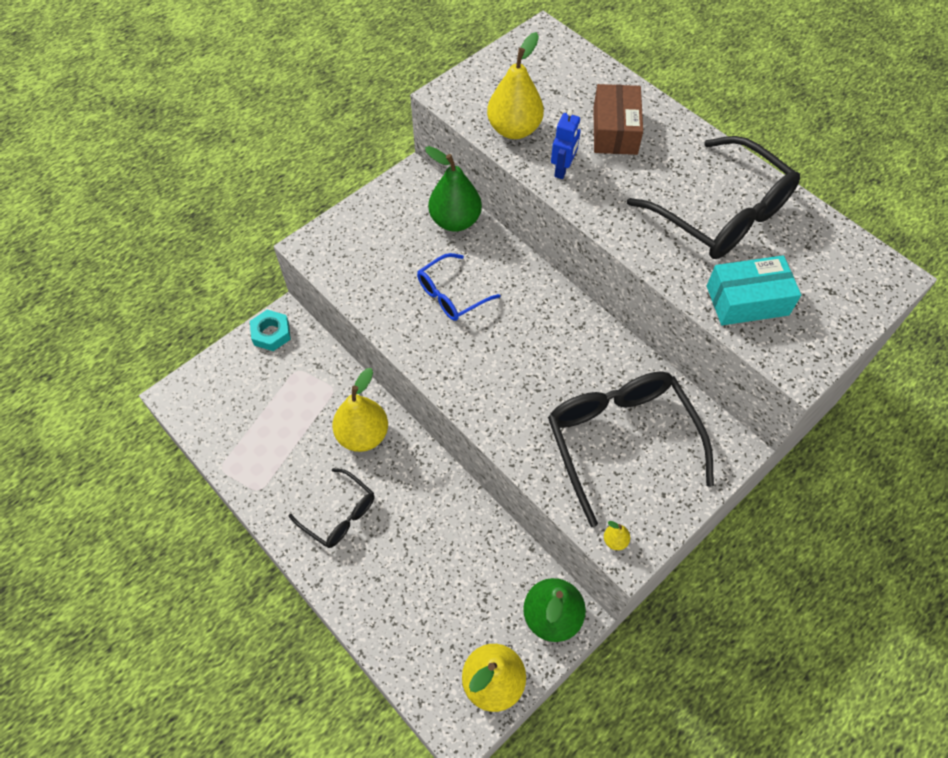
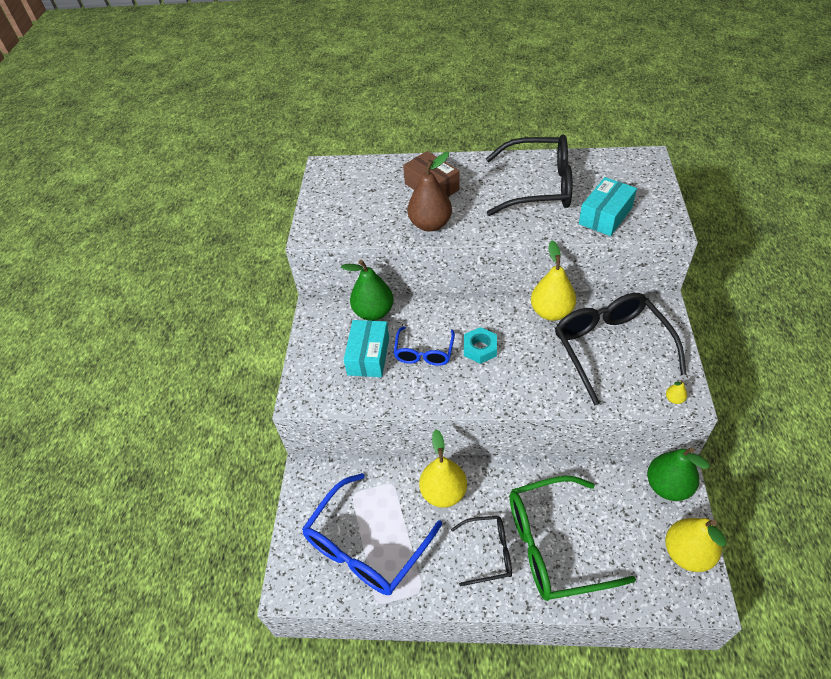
camera: 40 degrees left, 10 degrees down
(261, 419) = (366, 545): none -> blue glasses
(271, 333) = (308, 488): turquoise nut -> turquoise nut (480, 348)
(395, 562) = (555, 545): none -> green glasses
(404, 257) = (368, 356): none -> turquoise box
(514, 129) = (375, 224): yellow pear -> yellow pear (551, 312)
(562, 169) = (430, 224): blue robot -> brown pear
(621, 441) = (611, 348): black glasses -> black glasses turned 45 degrees clockwise

